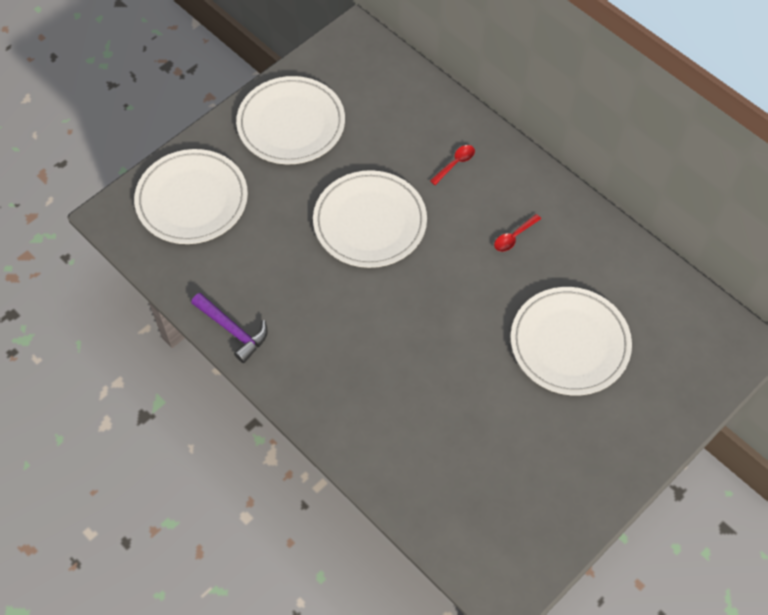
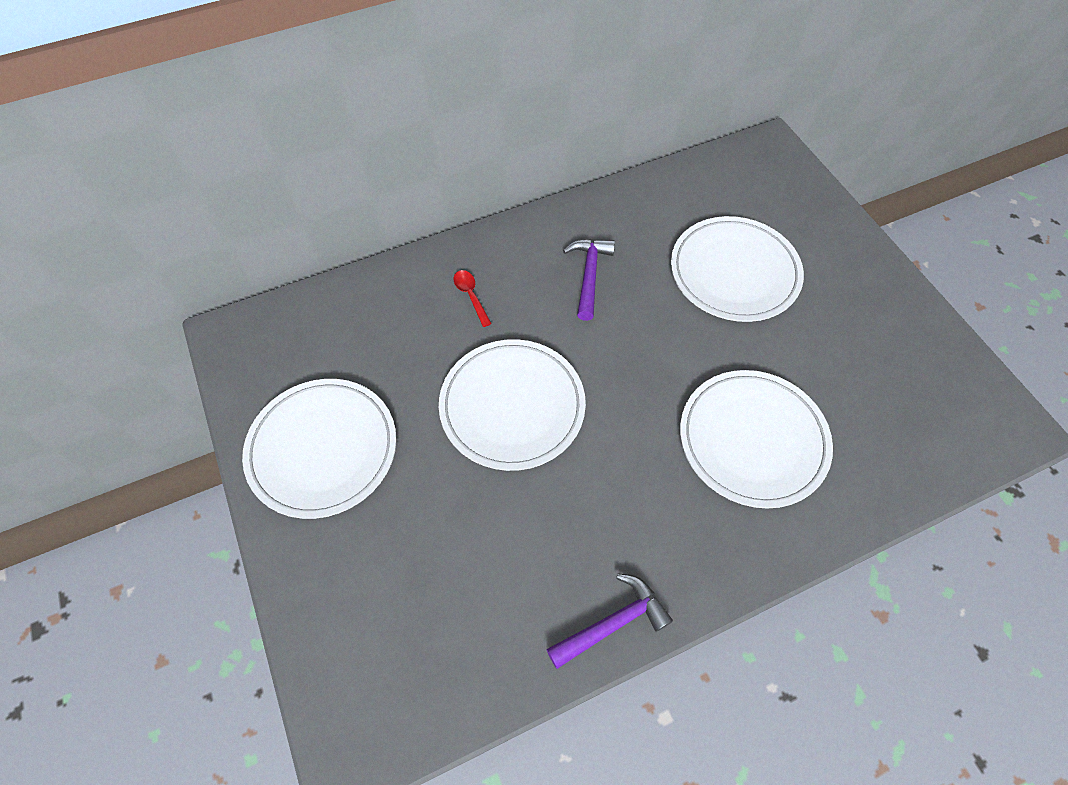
camera: 70 degrees left, 0 degrees up
(192, 200) = (380, 618): white plate -> white plate (752, 440)
(514, 237) = (589, 275): red spoon -> purple hammer

